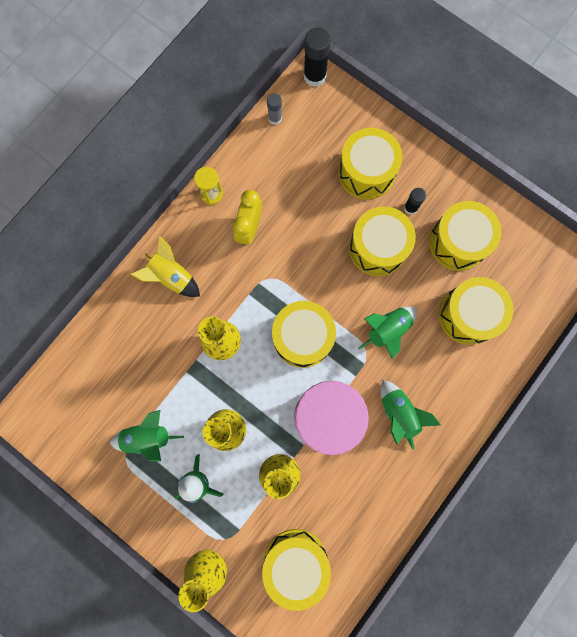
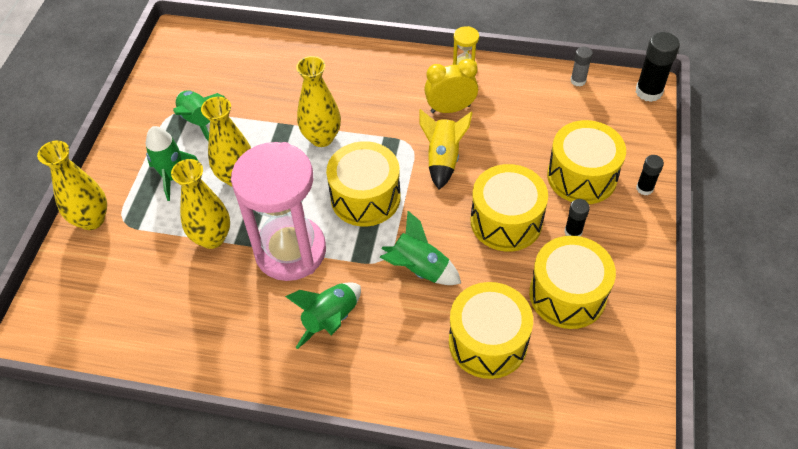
camera: 65 degrees right, 25 degrees down
(171, 277) = (363, 74): yellow rocket -> yellow rocket (443, 159)
(296, 562) = (122, 291): yellow drum -> none
(399, 137) = (644, 188): none -> black glue stick

